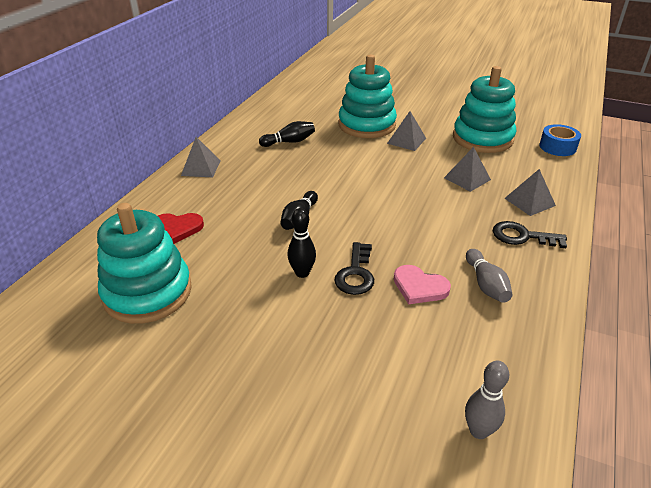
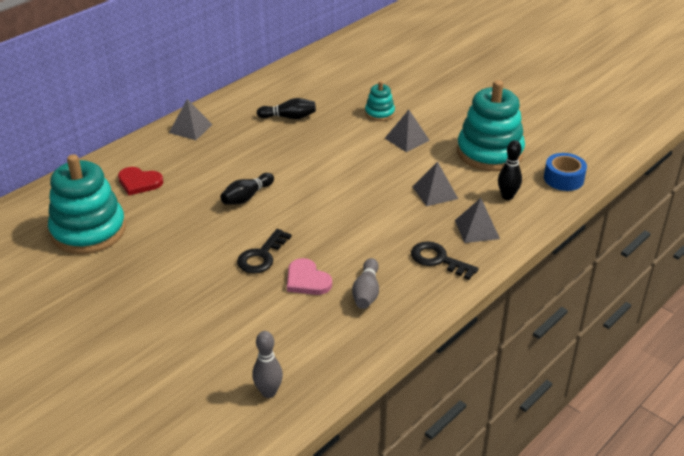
camera: 20 degrees right, 0 degrees up
(302, 273) = (217, 245): black bowling pin -> black bowling pin (507, 196)
(367, 125) = (379, 113): turquoise stacking toy -> turquoise stacking toy, size x0.48

